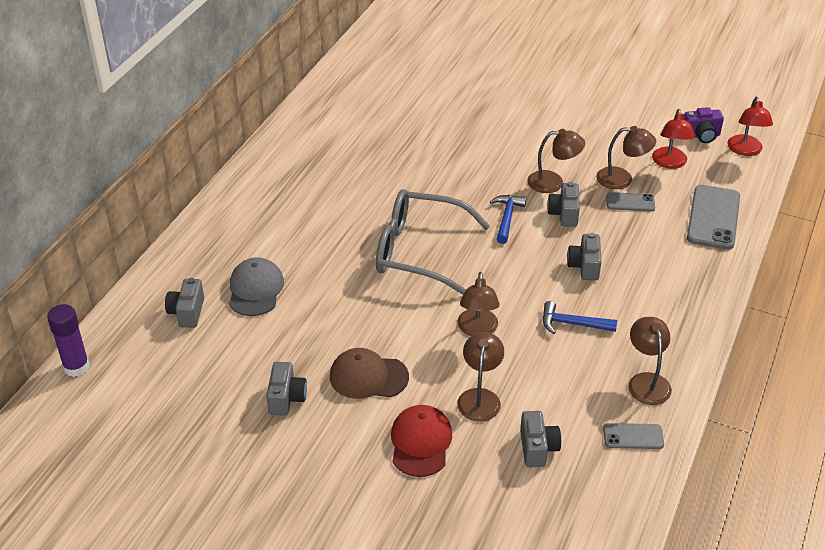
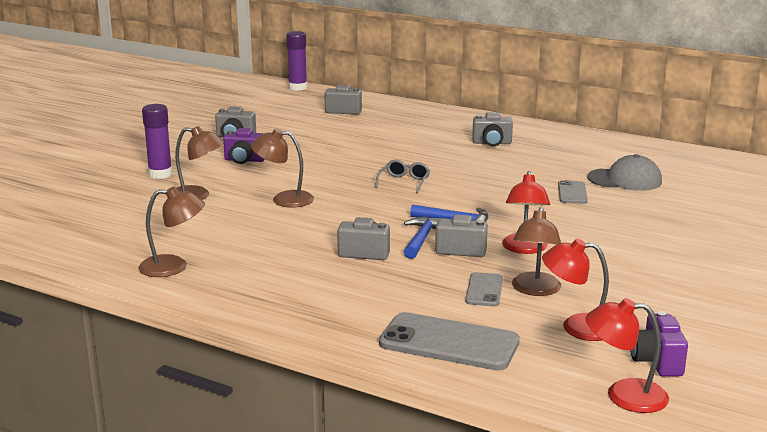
camera: 95 degrees right, 20 degrees down
(255, 290) = (365, 128): grey cap -> grey cap (625, 180)
(368, 377) = (244, 160): brown cap -> purple camera
(420, 252) = (404, 182): grey glasses -> grey glasses, size x0.41
(420, 442) = (160, 174): red cap -> purple glue stick
(537, 448) = (122, 213): grey camera -> grey camera (492, 143)
(553, 182) = (524, 249): brown lamp -> red lamp
(572, 324) = (275, 239): blue hammer -> blue hammer (422, 239)
(633, 436) = (106, 253): grey phone -> grey phone (572, 193)

